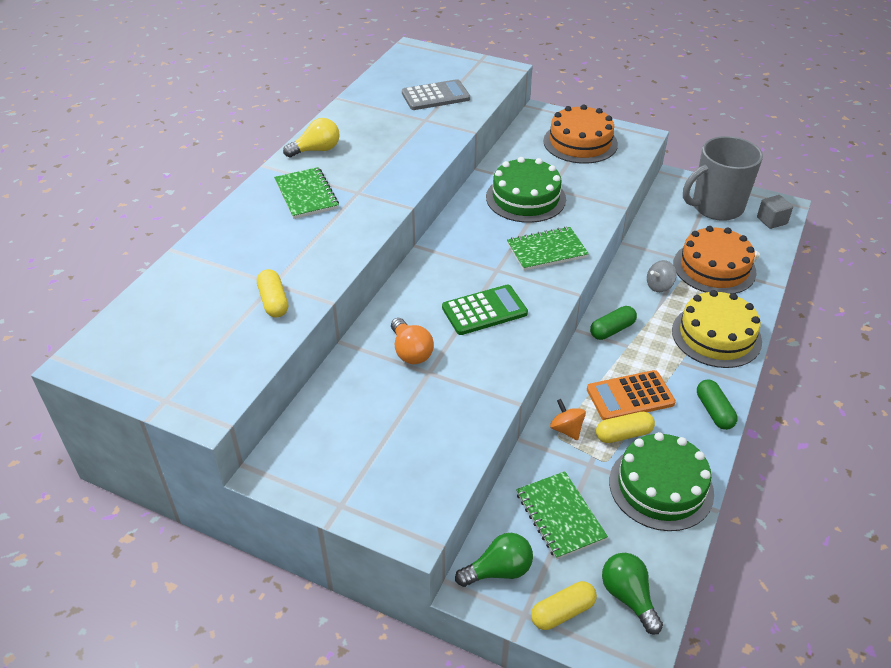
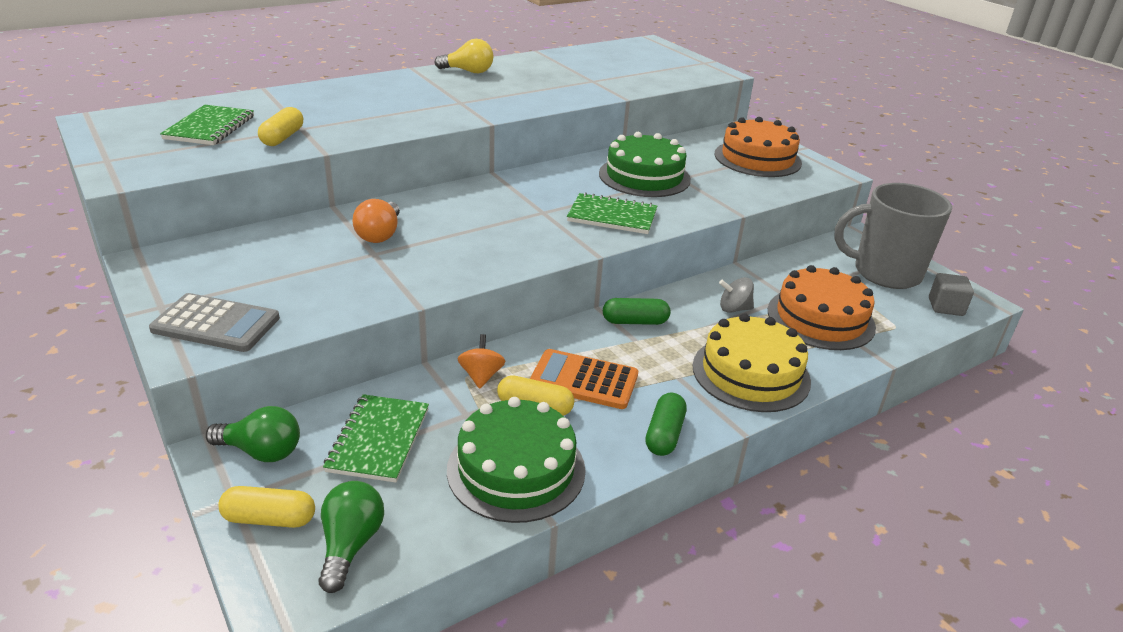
camera: 30 degrees right, 10 degrees down
(306, 195) = (416, 91): green notebook -> green notebook (209, 128)
(435, 96) = (625, 71): grey calculator -> grey calculator (216, 324)
(484, 310) = (488, 233): green calculator -> none

